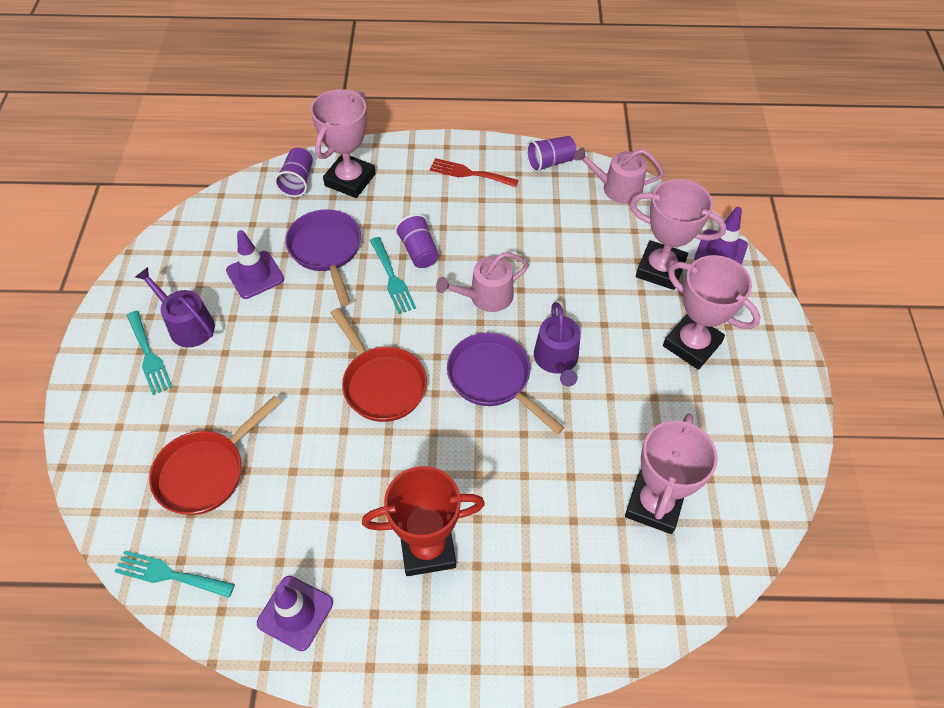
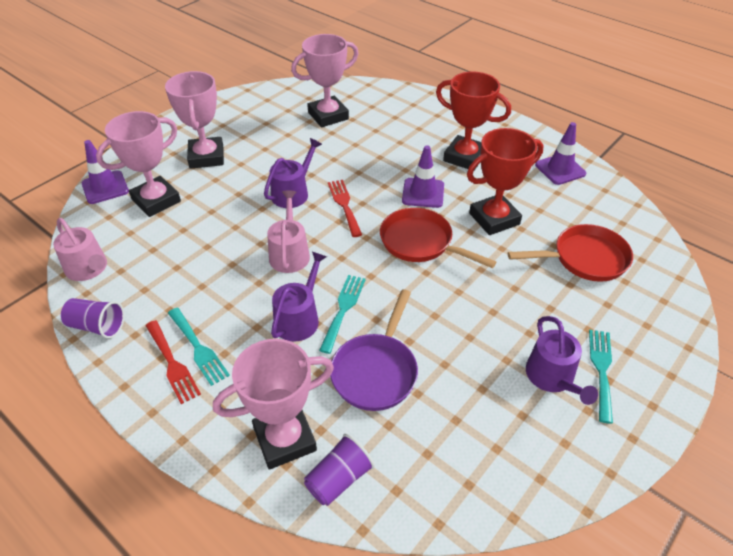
camera: 140 degrees left, 10 degrees down
(169, 574) = (633, 219): turquoise fork -> turquoise fork (198, 348)
(255, 275) = (460, 389): purple traffic cone -> purple traffic cone (423, 193)
(329, 465) = (494, 219): none -> red trophy
(381, 383) = (420, 243): red pan -> red pan turned 60 degrees counterclockwise
(419, 251) = (299, 318): purple cup -> purple watering can
(486, 296) = (289, 253): pink watering can -> pink watering can turned 105 degrees counterclockwise
(493, 379) = (344, 205): purple pan -> red fork
(660, 269) = (156, 200): pink trophy -> pink trophy turned 75 degrees clockwise

